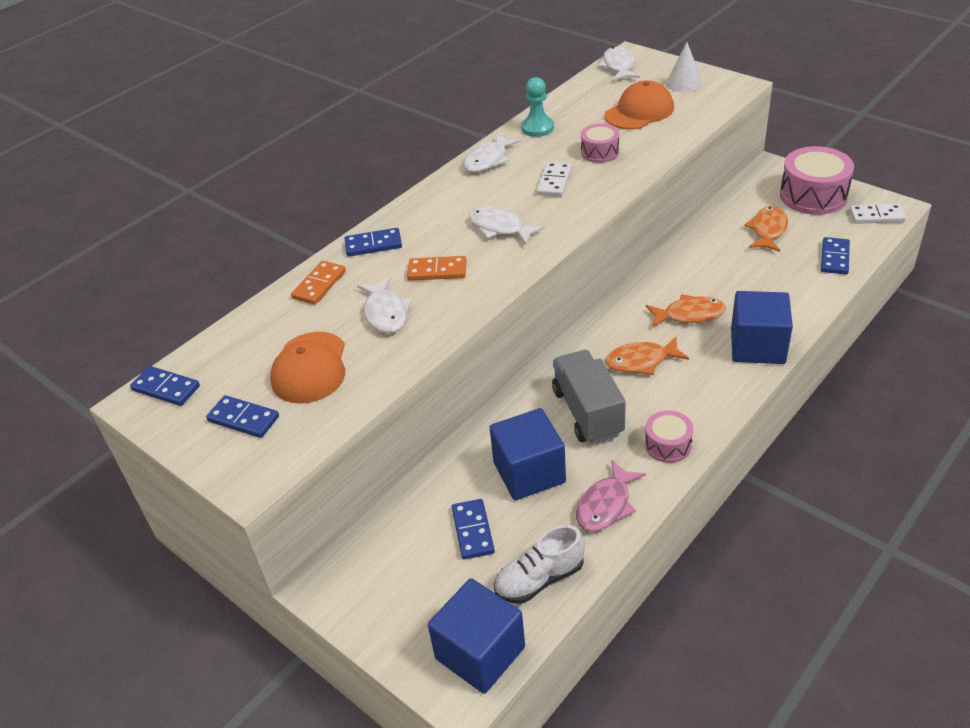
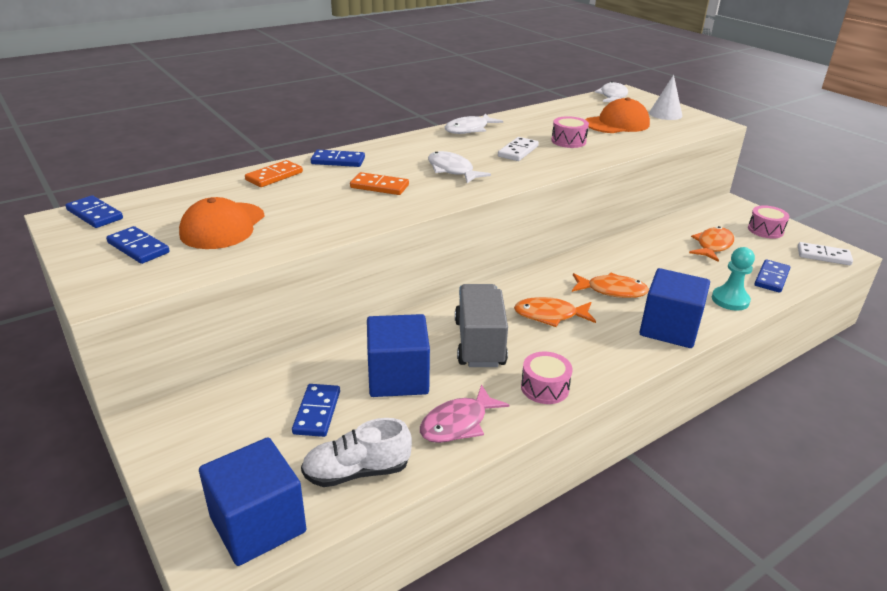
camera: 10 degrees right, 10 degrees down
(385, 313) = (315, 204): white fish -> none
(537, 128) = (523, 119): turquoise pawn -> turquoise pawn (730, 300)
(813, 195) = (765, 230): pink drum -> pink drum, size x0.55

